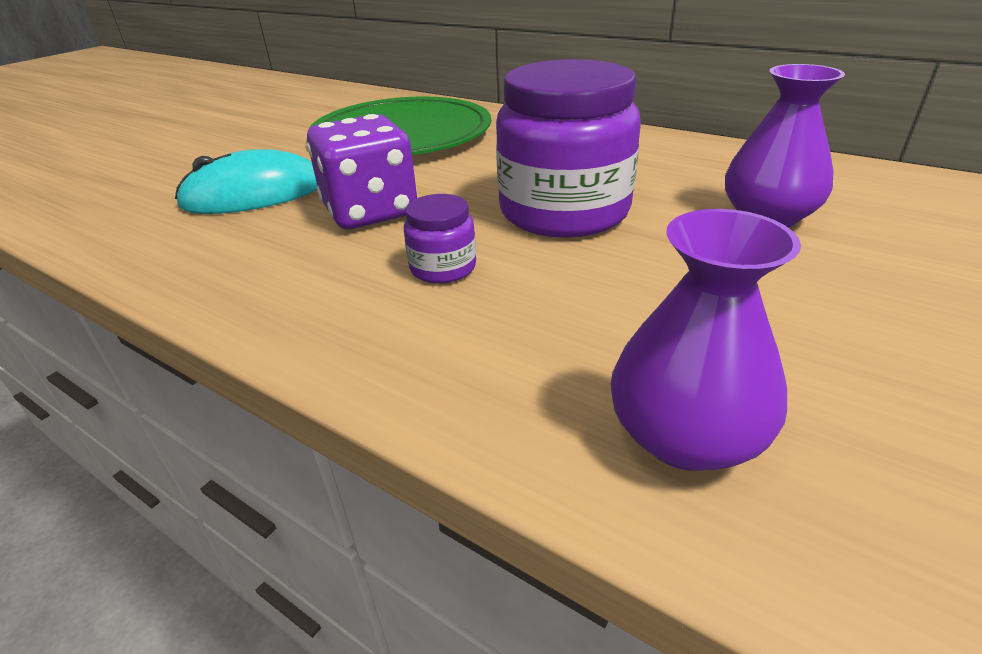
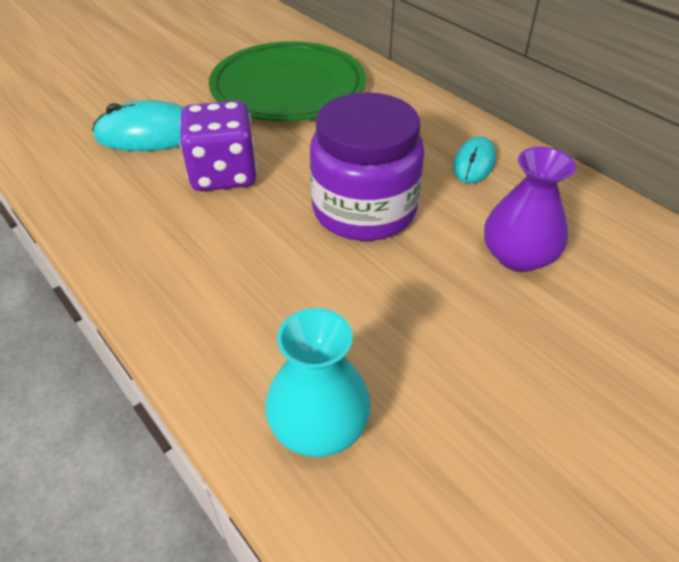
camera: 15 degrees right, 10 degrees up
(443, 268) = (247, 245): purple jar -> none
(651, 157) = (474, 163): none -> turquoise mouse
(685, 436) = (319, 425): purple vase -> turquoise vase

